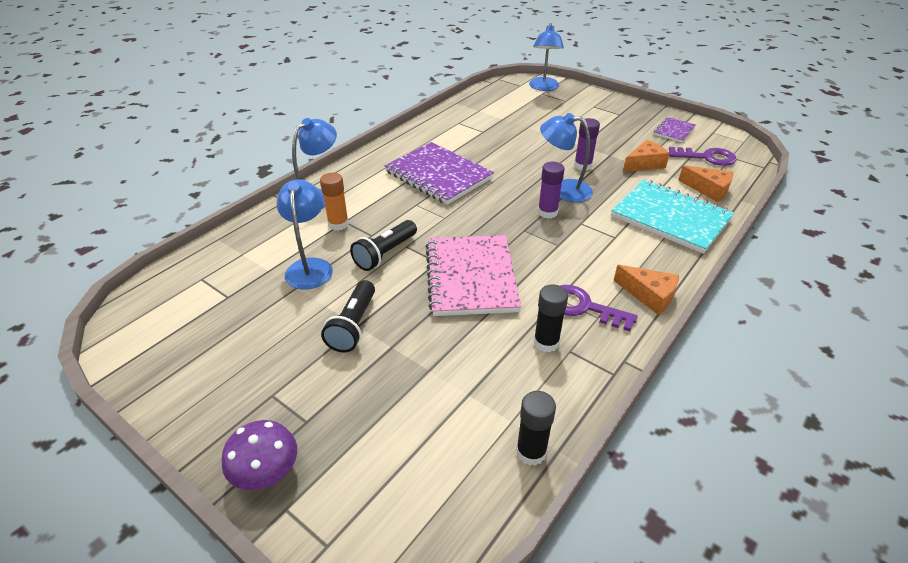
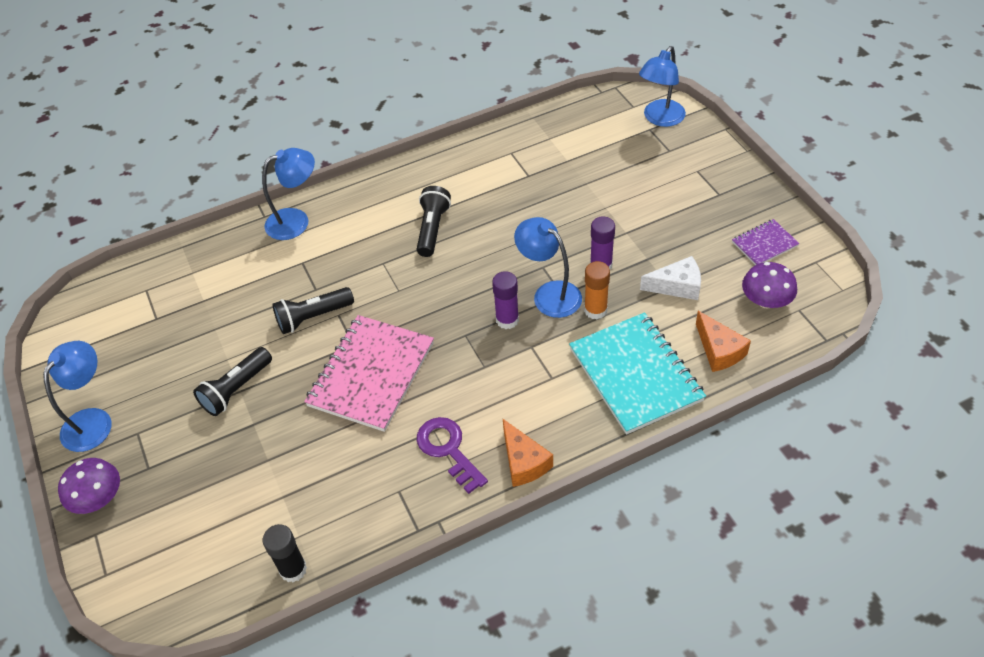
camera: 30 degrees right, 10 degrees up
(310, 267) = (239, 309): blue lamp -> blue lamp (93, 420)
(338, 224) = (294, 264): orange glue stick -> orange glue stick (595, 310)
(438, 175) = (432, 229): purple notebook -> black flashlight
(546, 342) = (384, 473): black glue stick -> none
(644, 164) = (677, 286): orange cheese -> white cheese
(707, 157) = (766, 301): purple key -> purple mushroom

